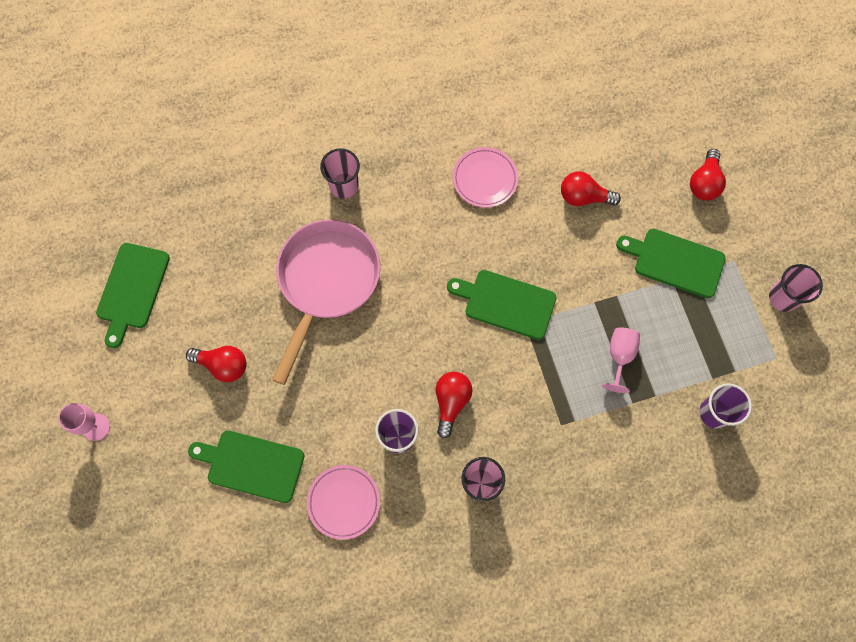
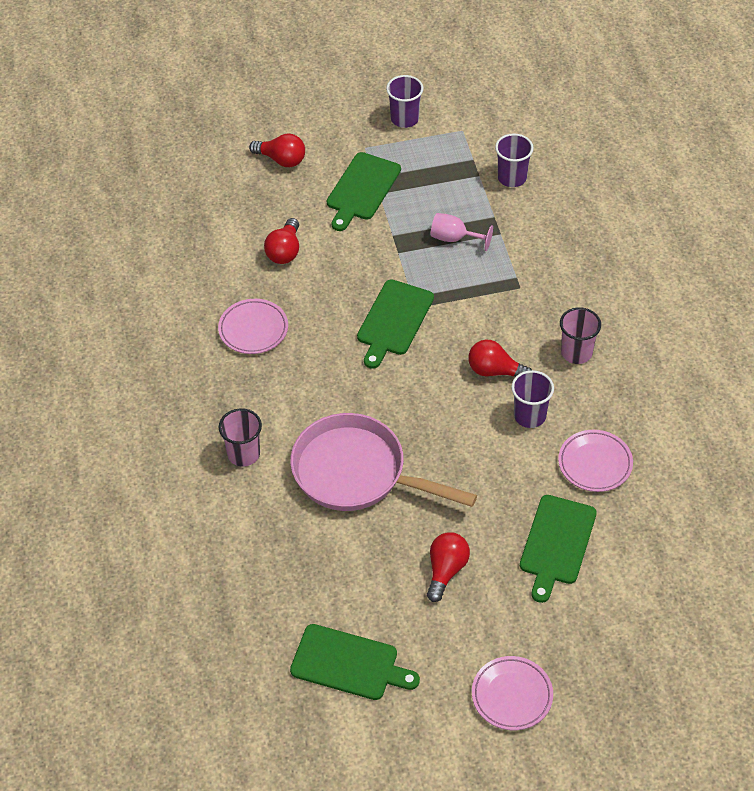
camera: 85 degrees left, 20 degrees down
(96, 427) = (512, 695): pink goblet -> pink plate
(783, 297) = (404, 119): pink cup -> purple cup

